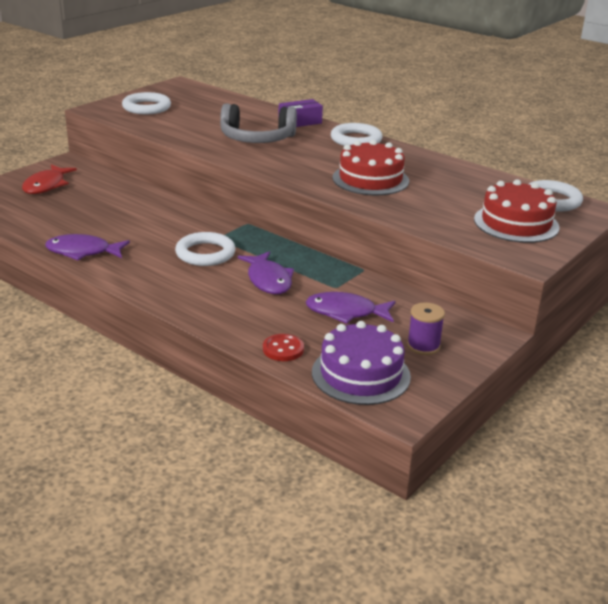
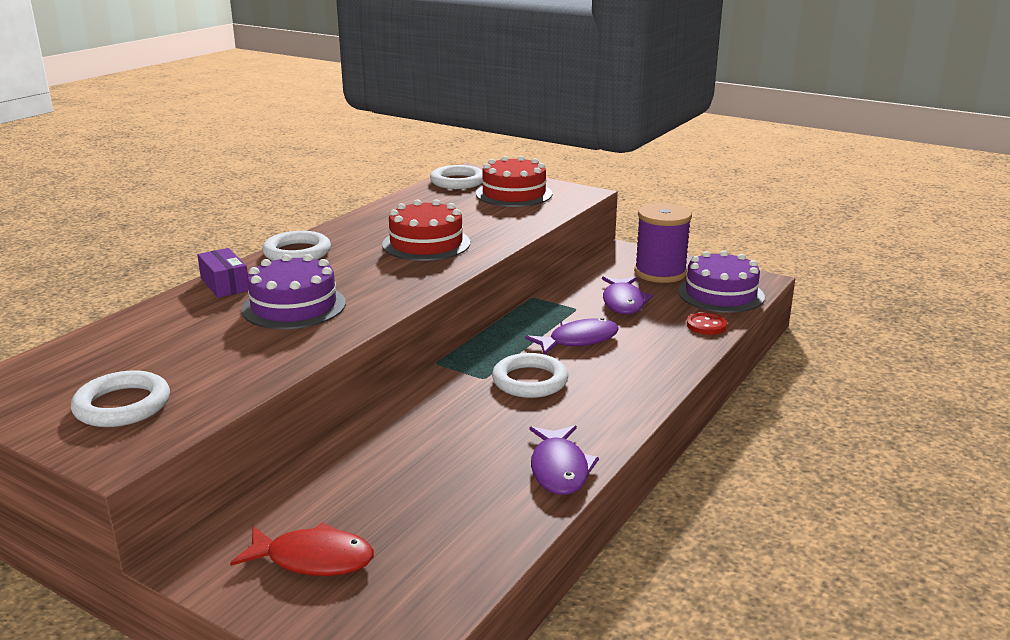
camera: 95 degrees left, 5 degrees down
(257, 139) = (294, 306): grey headphones -> purple cake
(423, 346) = (660, 273): purple spool -> purple spool, size x1.81

